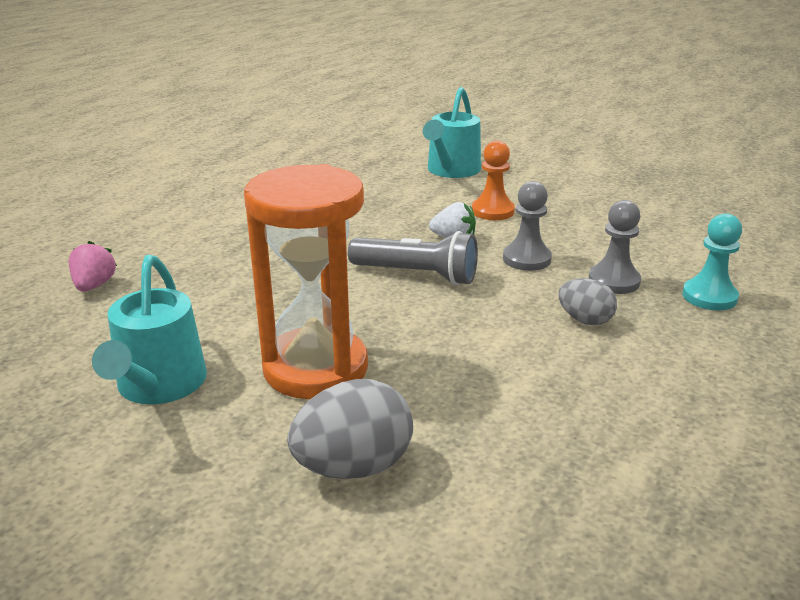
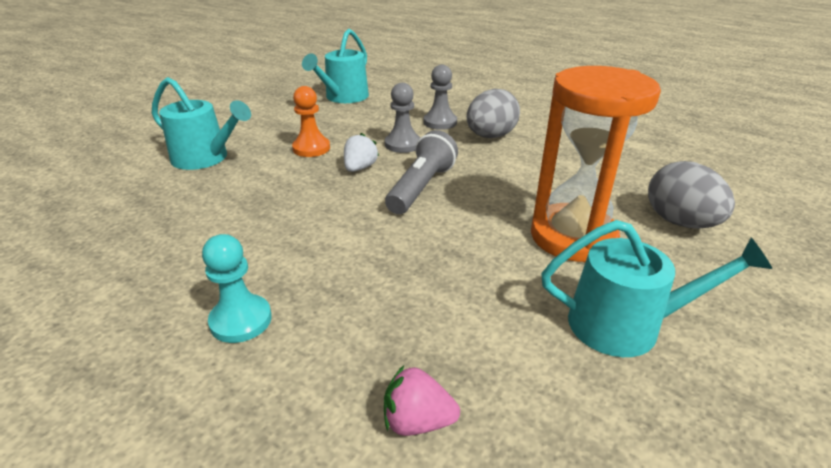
camera: 85 degrees left, 5 degrees up
(585, 320) = (490, 136): grey egg -> grey egg, size x1.64
(658, 213) = (344, 97): none -> turquoise watering can
(709, 297) = (461, 102): turquoise pawn -> turquoise pawn (241, 320)

